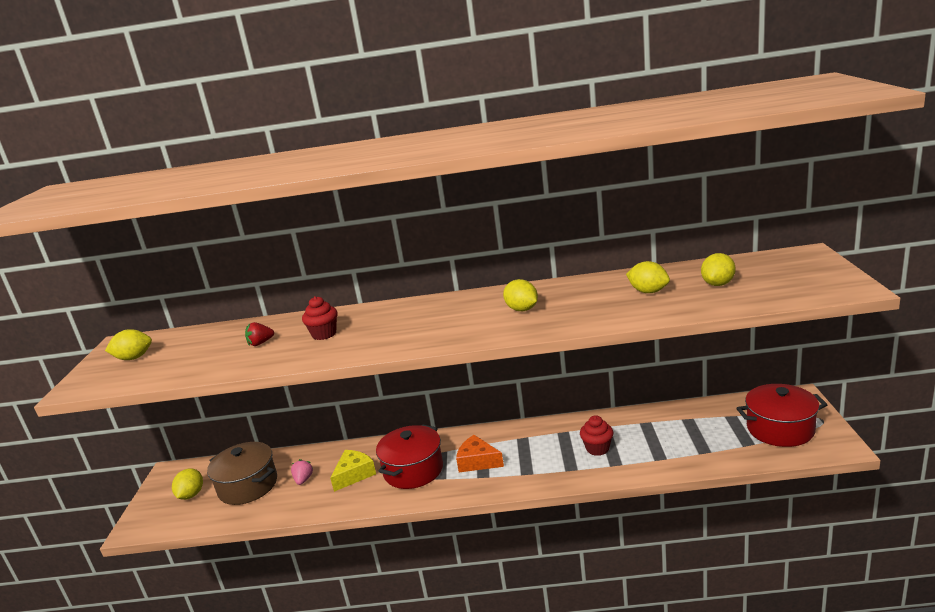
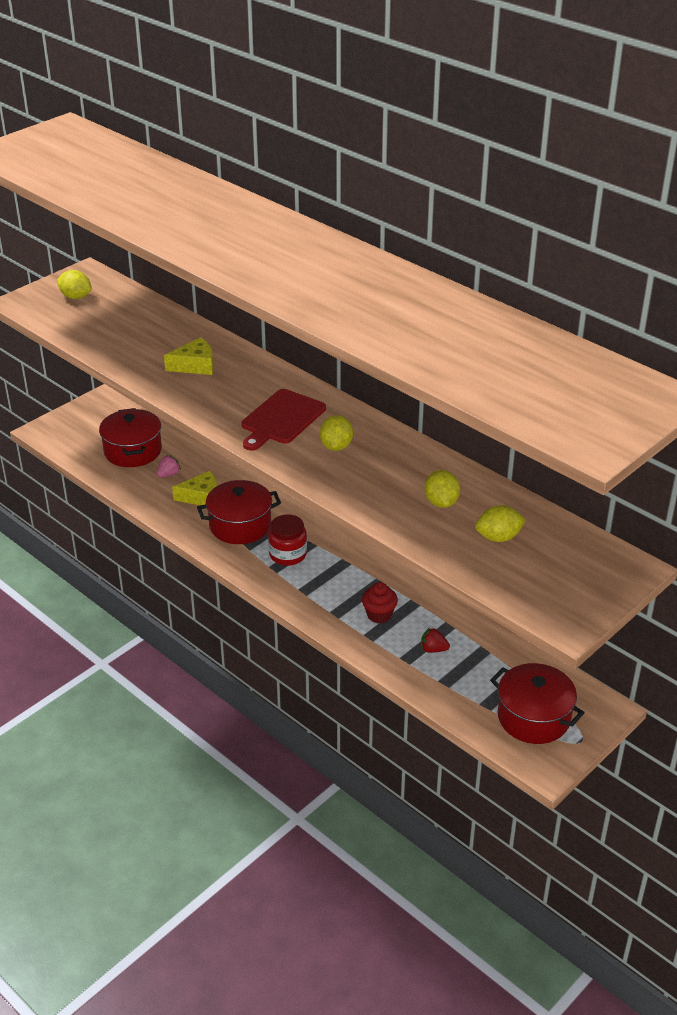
camera: 40 degrees right, 15 degrees up
(191, 495) = (95, 430): yellow lemon -> none
(248, 486) = (133, 451): brown pot -> red pot
(260, 343) = (152, 343): red strawberry -> red strawberry (433, 649)
(324, 334) = (195, 365): red cupcake -> yellow cheese
(453, 320) = (281, 419): none -> red cutting board
(477, 461) = (288, 554): orange cheese -> red jar

